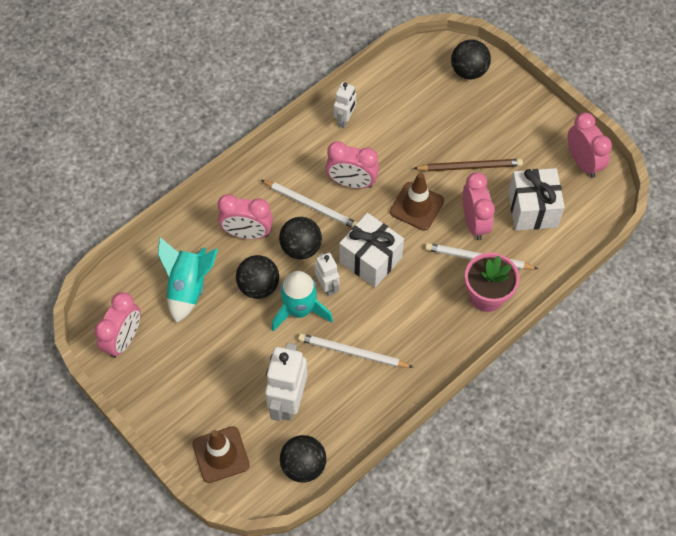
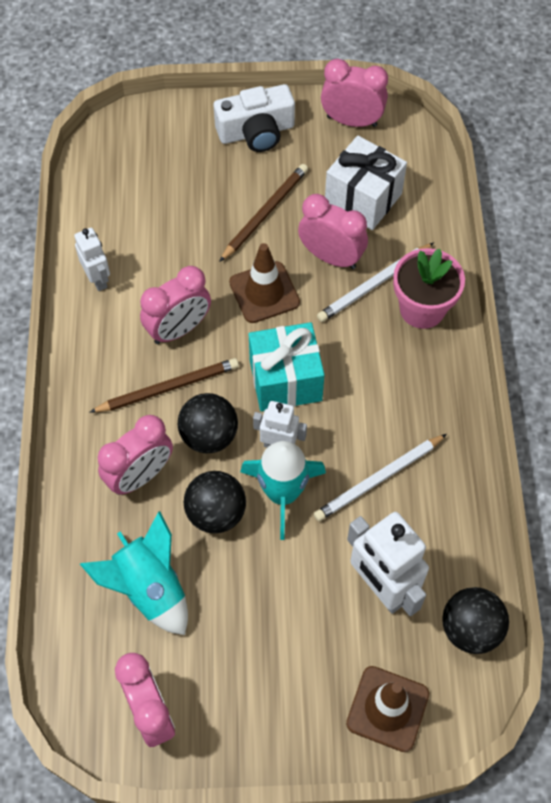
camera: 50 degrees left, 0 degrees up
(311, 205) = (168, 387): white pencil -> brown pencil
(370, 259) = (285, 380): white gift -> turquoise gift
(468, 71) = (156, 132): black ball -> none
(522, 119) = (256, 132): none -> white camera

